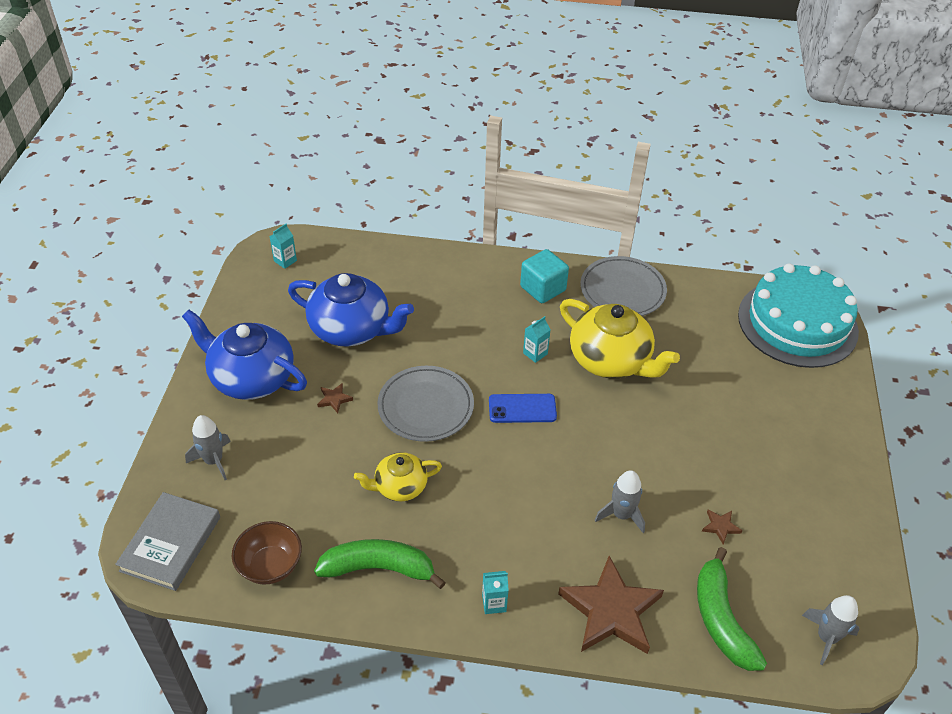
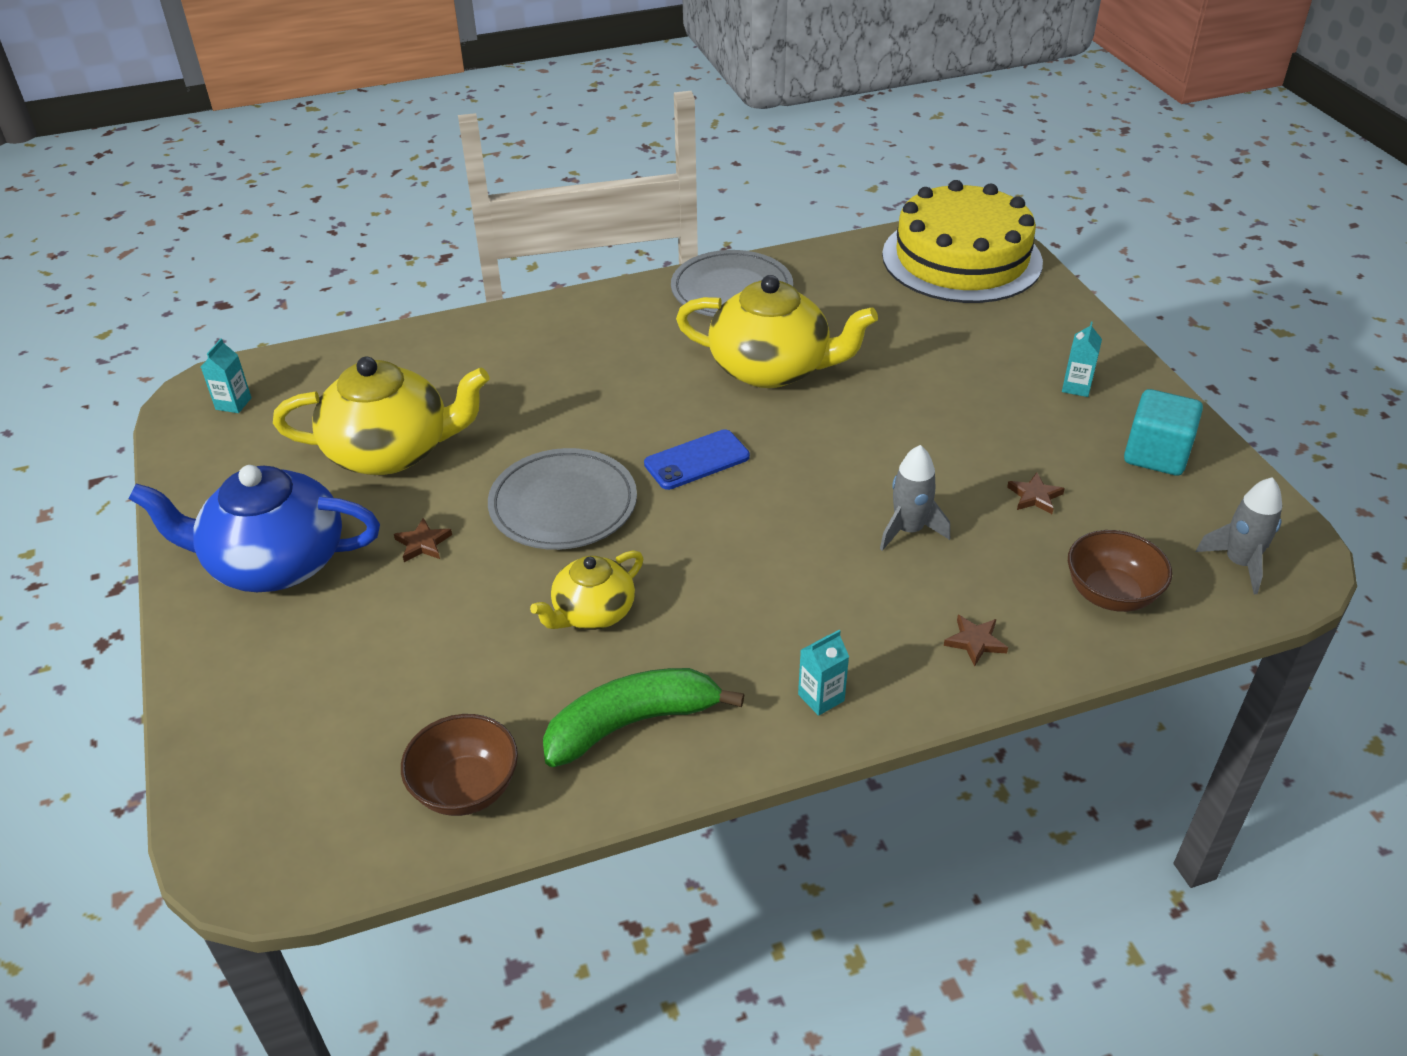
camera: 25 degrees left, 5 degrees down
(171, 544) = (283, 827): grey book -> none
(213, 461) = (283, 690): grey rocket -> none
(351, 329) = (391, 451): blue teapot -> yellow teapot
(535, 353) = (669, 394): turquoise carton -> turquoise carton (1076, 387)
(543, 289) = (628, 321): turquoise cube -> turquoise cube (1156, 454)
(611, 610) = (975, 642): brown star -> brown star, size x0.40
(721, 619) = (1110, 594): green banana -> brown bowl
(797, 323) = (961, 258): turquoise cake -> yellow cake

